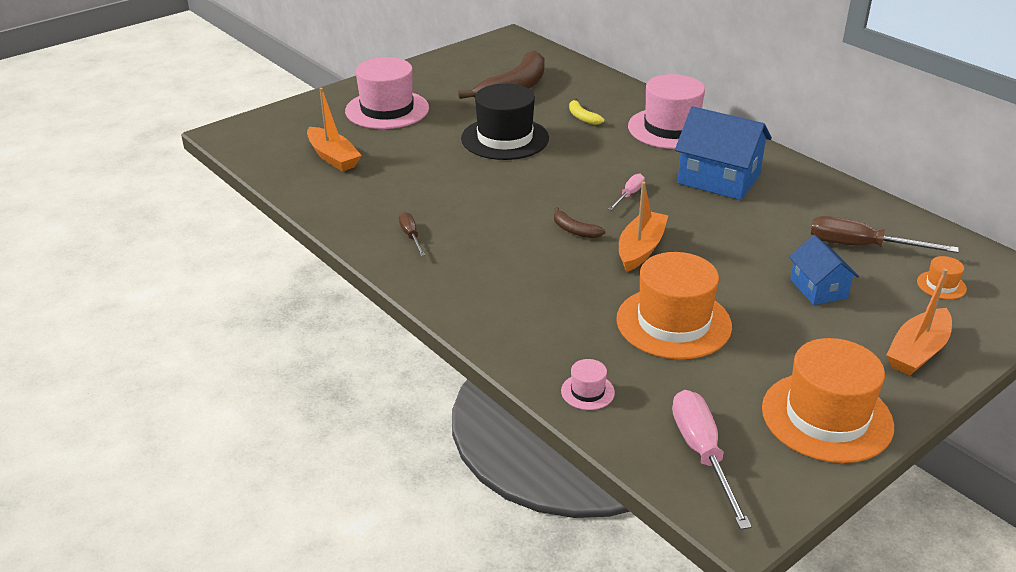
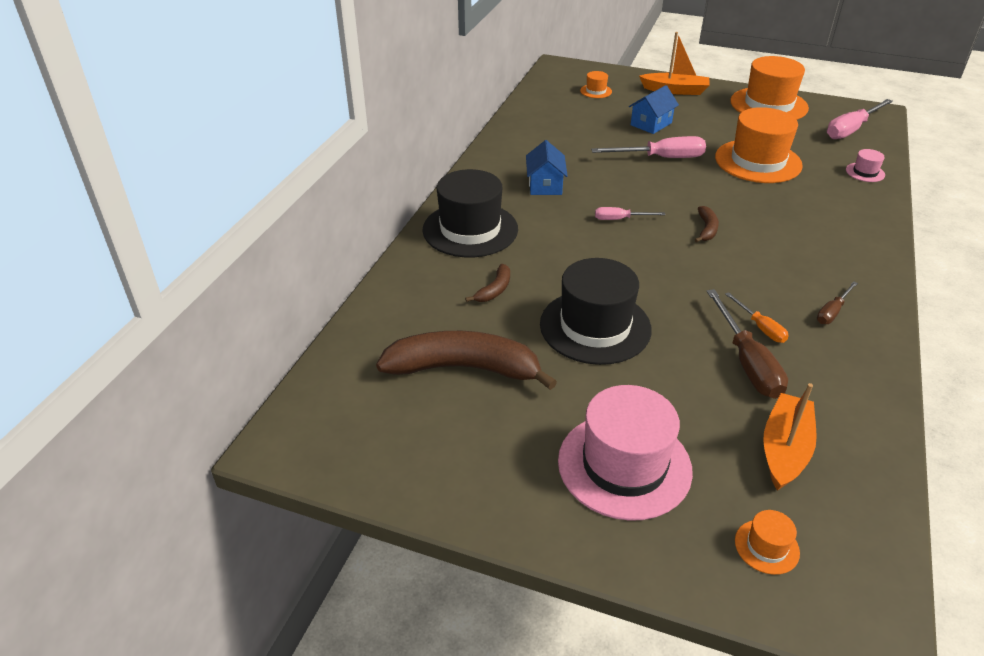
camera: 120 degrees left, 5 degrees up
(293, 126) = (766, 546): none -> orange hat
(432, 197) = (760, 327): none -> orange screwdriver
(582, 117) = (494, 290): yellow banana -> brown banana
(641, 249) = (691, 193): orange boat -> none
(671, 128) = (470, 229): pink hat -> black hat
(718, 179) = (545, 185): blue house -> blue house, size x0.59
(727, 261) = (661, 158): none -> pink screwdriver
(862, 246) = (580, 118): brown screwdriver -> brown screwdriver (747, 362)

